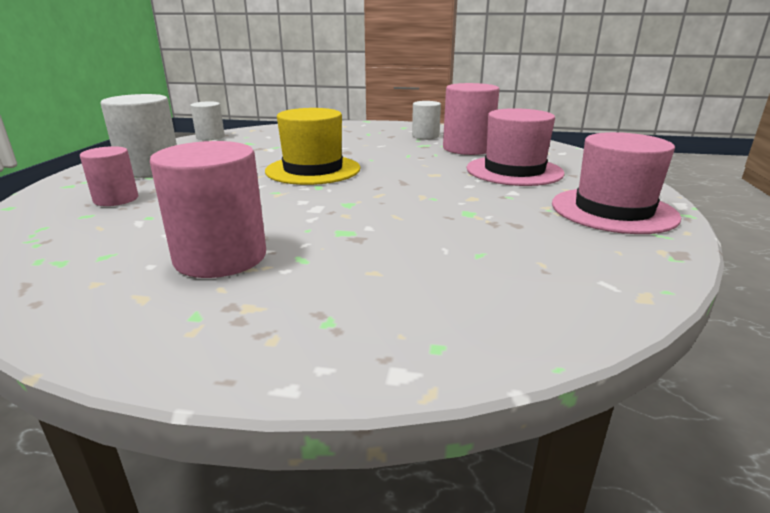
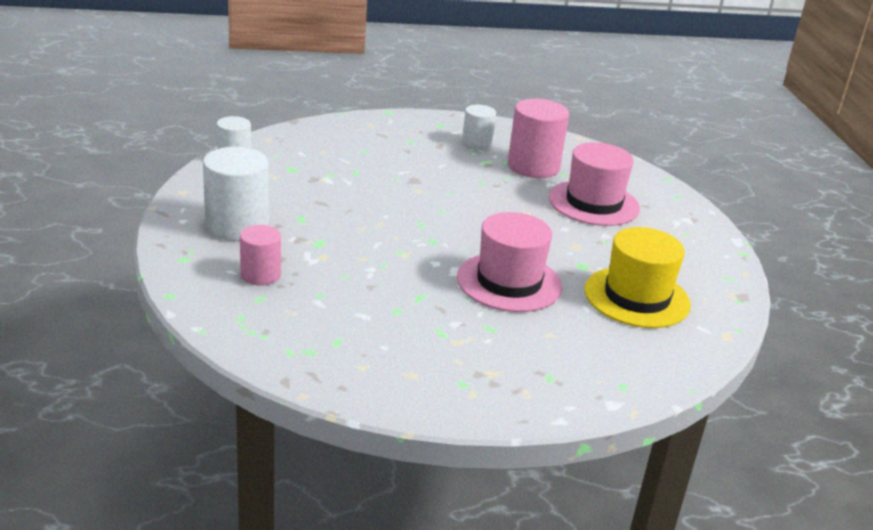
camera: 20 degrees left, 5 degrees up
(220, 257) = (429, 333): pink cylinder -> none
(313, 170) = (406, 215): yellow hat -> yellow hat (636, 297)
(613, 210) = (690, 253): pink hat -> pink hat (509, 282)

